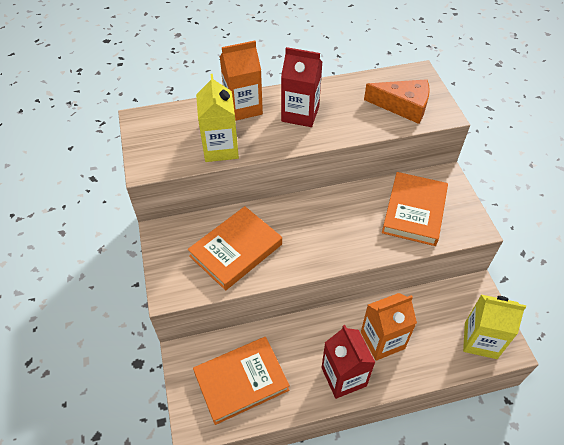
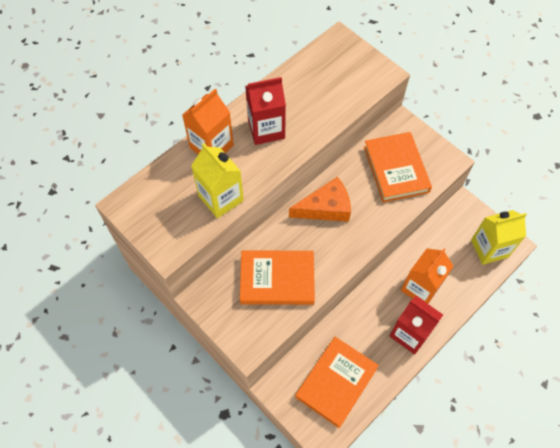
camera: 30 degrees left, 10 degrees up
(236, 250) = (277, 279): orange book -> orange book turned 75 degrees clockwise
(403, 106) = (347, 80): orange cheese -> orange cheese (326, 208)

